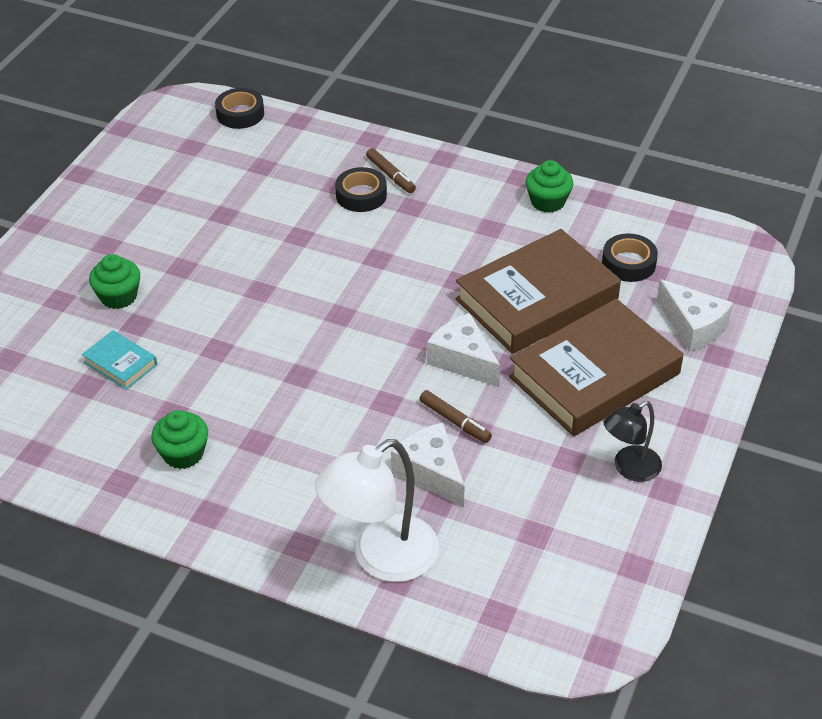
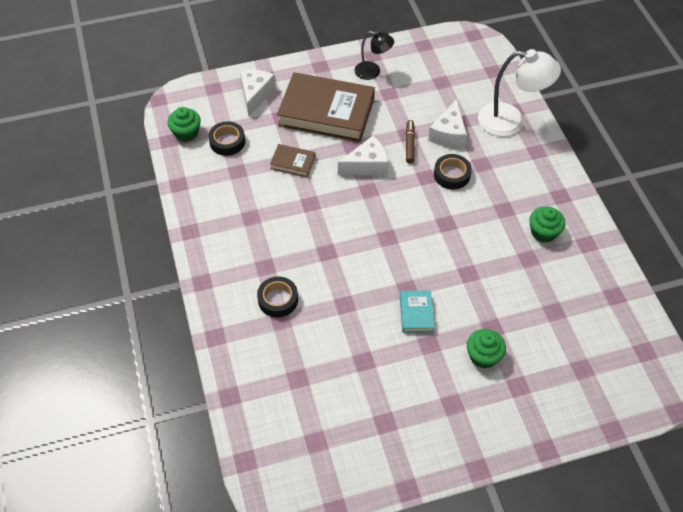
camera: 130 degrees left, 10 degrees up
(120, 363) = (525, 309): turquoise book -> turquoise book (416, 313)
(240, 114) = (252, 441): black tape -> black tape (451, 175)
(390, 175) = (244, 298): brown marker -> none
(463, 360) = (367, 165): white cheese -> white cheese turned 120 degrees counterclockwise
(536, 299) = (293, 163): brown book -> brown book, size x0.44
(547, 202) = (202, 205): green cupcake -> green cupcake (186, 133)

